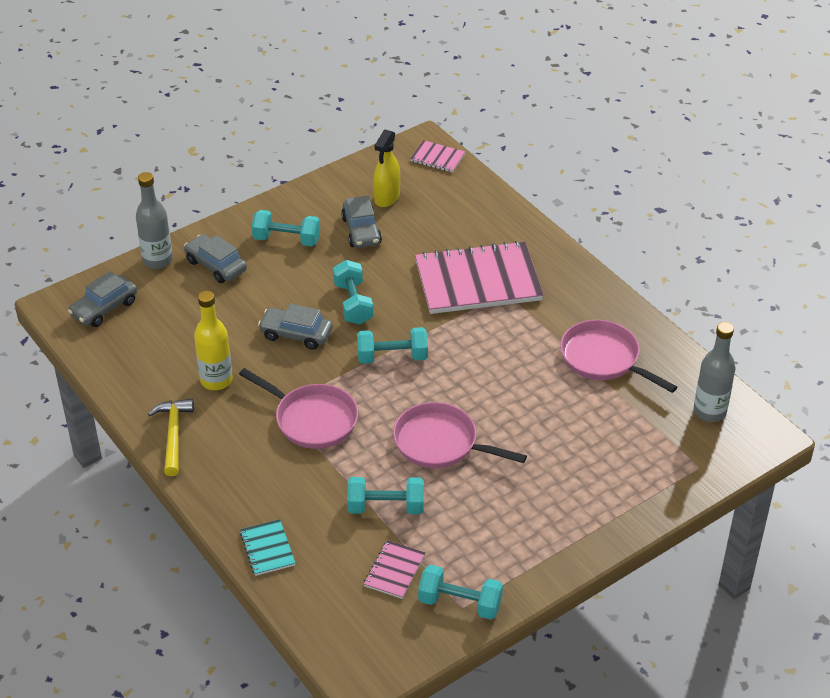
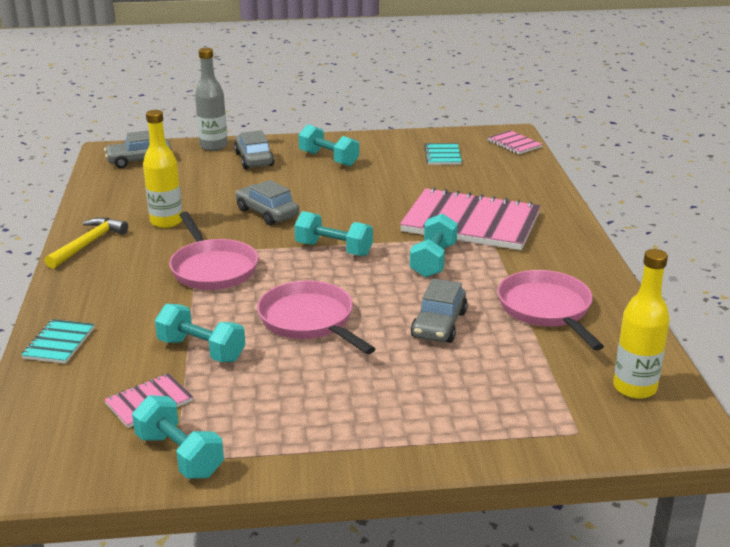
camera: 30 degrees right, 15 degrees down
(353, 304) = (339, 208): turquoise dumbbell -> turquoise dumbbell (433, 261)
(361, 231) = (398, 168): grey car -> grey car (439, 324)
(387, 197) = (443, 155): yellow spray bottle -> turquoise notebook
(709, 412) = (634, 388): grey bottle -> yellow bottle

